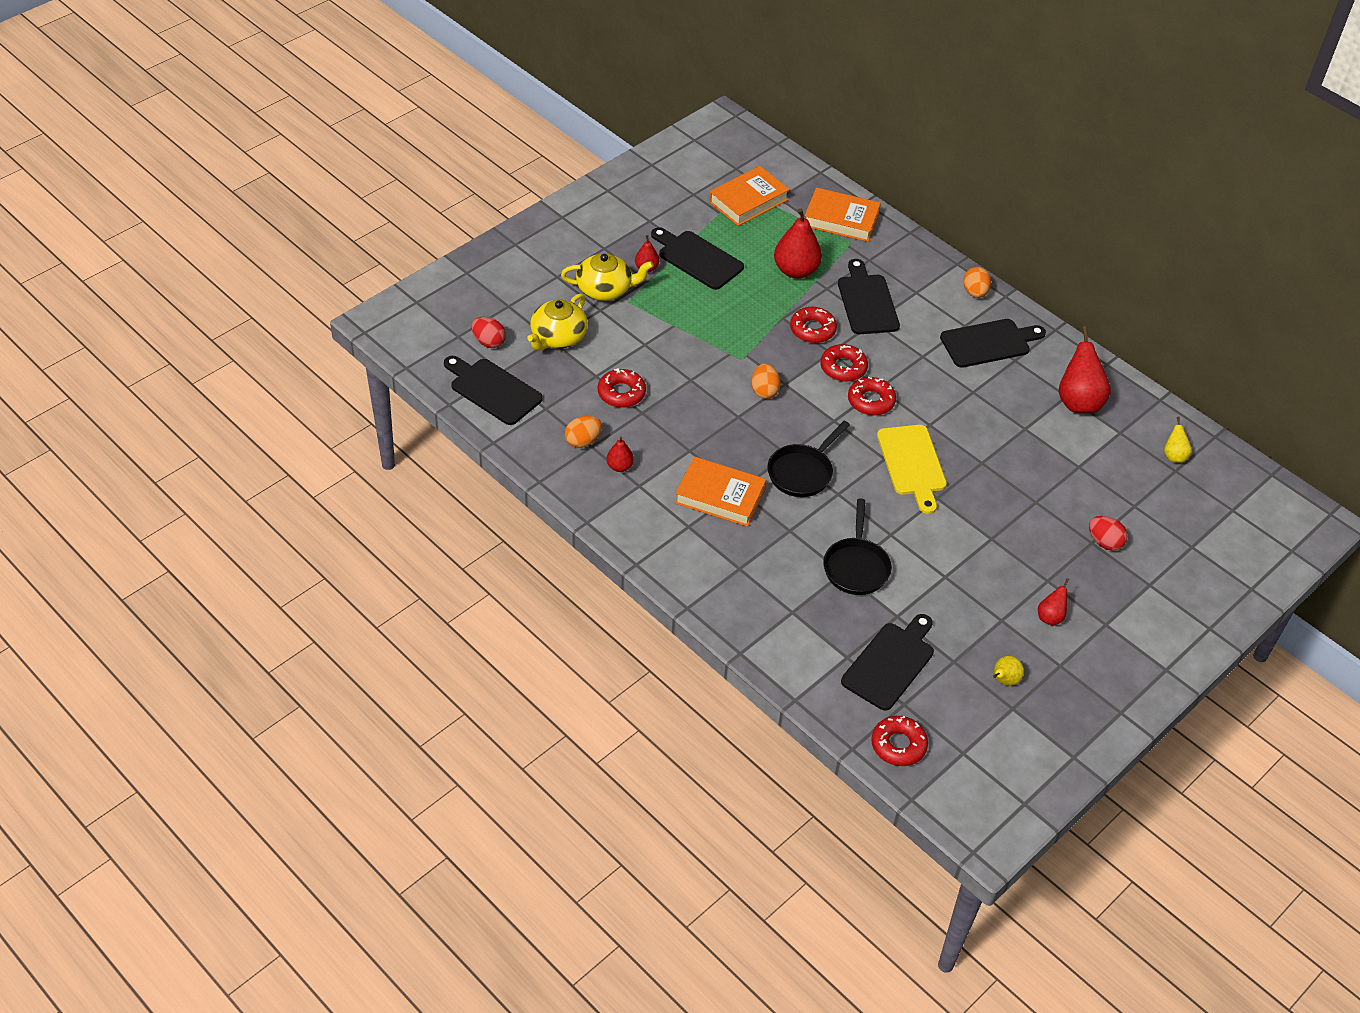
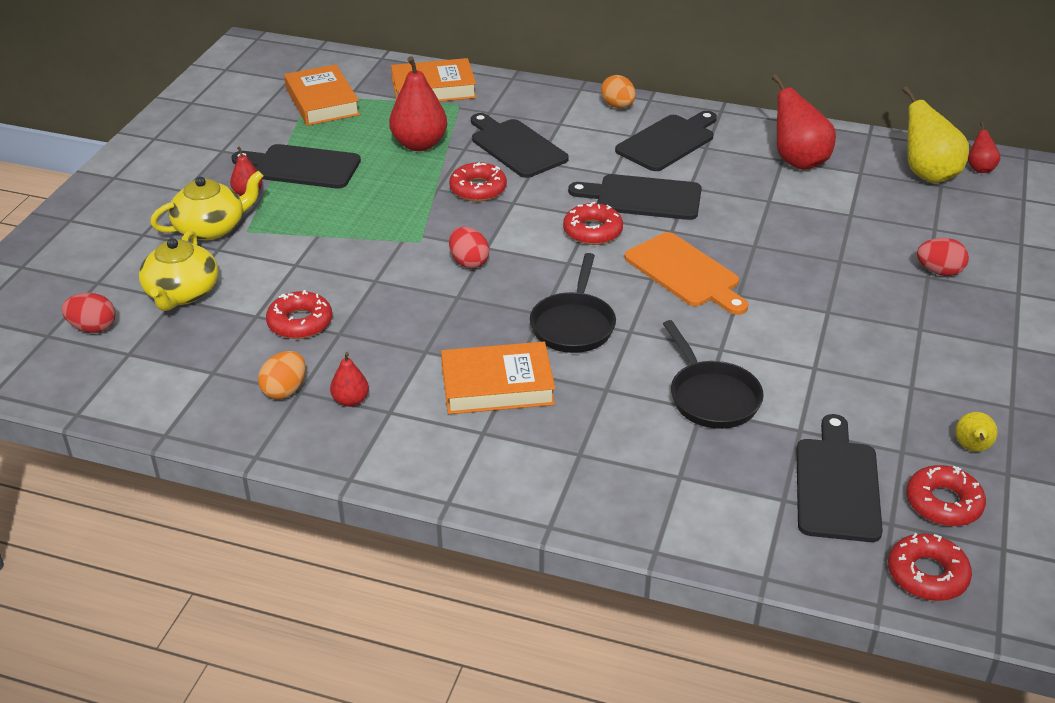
camera: 25 degrees left, 10 degrees down
(493, 390) = (129, 377): black cutting board -> black cutting board (643, 197)
(748, 201) = (322, 102): orange book -> orange book turned 45 degrees counterclockwise
(764, 391) = (469, 262): orange egg -> red egg
(843, 368) = (538, 211): red donut -> red donut (943, 503)
(912, 464) = (685, 273): yellow cutting board -> orange cutting board
(1050, 617) = (956, 363): red pear -> red pear (980, 168)
(1174, 456) = (927, 174): yellow pear -> yellow pear, size x1.93

